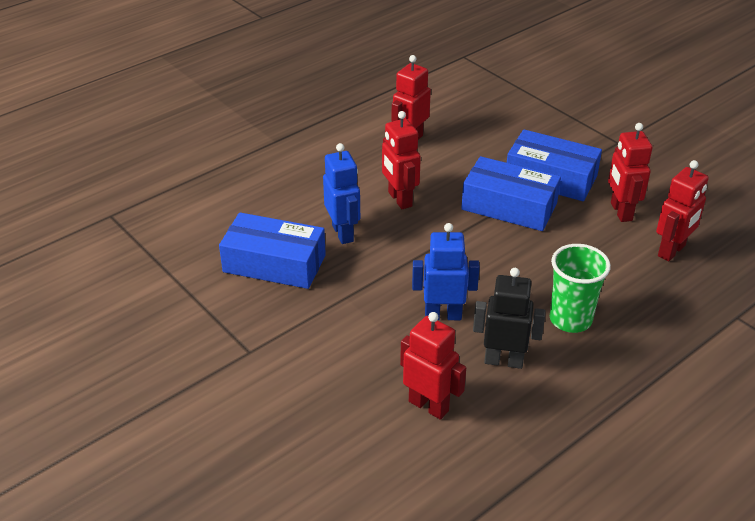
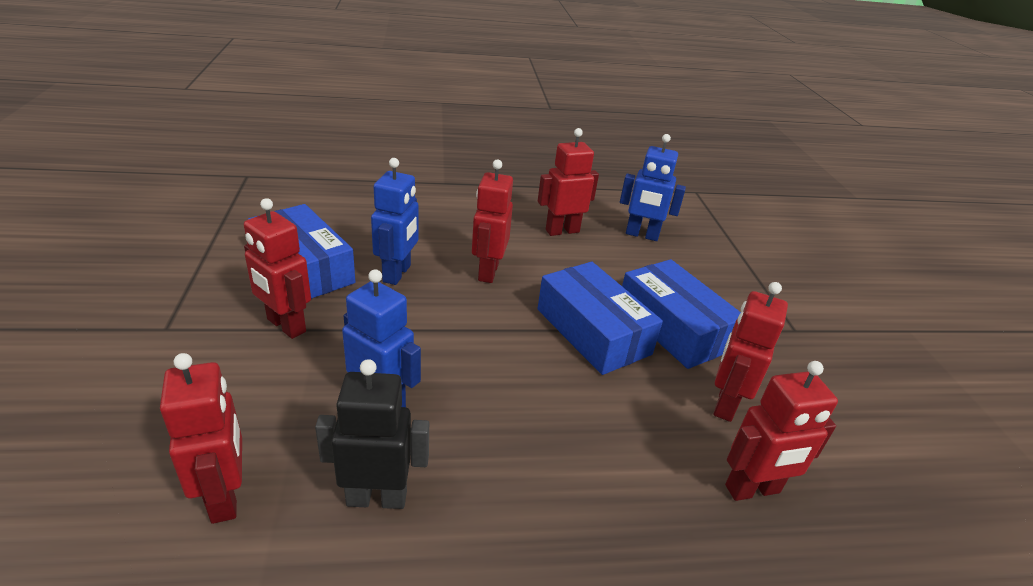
camera: 30 degrees right, 5 degrees down
(323, 306) = (286, 326): none -> red robot
(465, 116) = (642, 235): none -> blue robot
(503, 361) = (377, 498): black robot -> black robot turned 45 degrees counterclockwise
(570, 319) = (519, 498): green cup -> none

